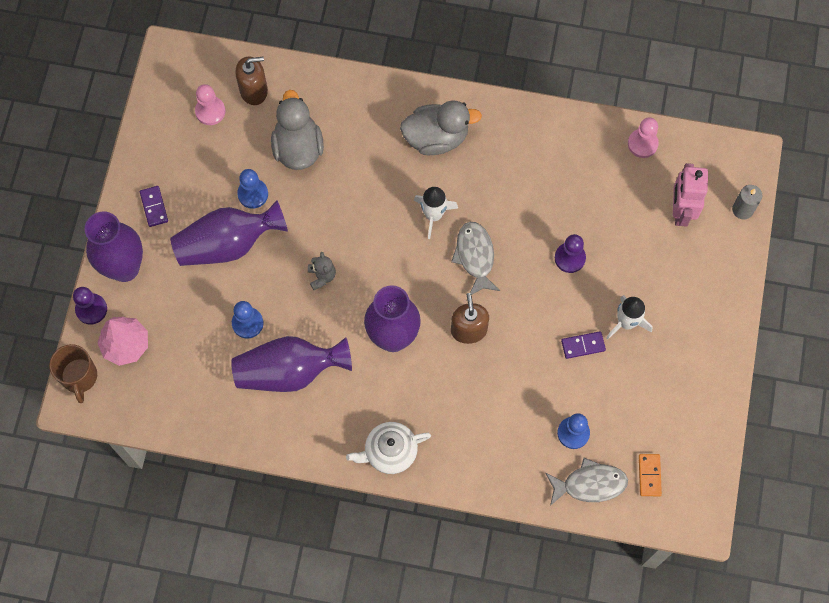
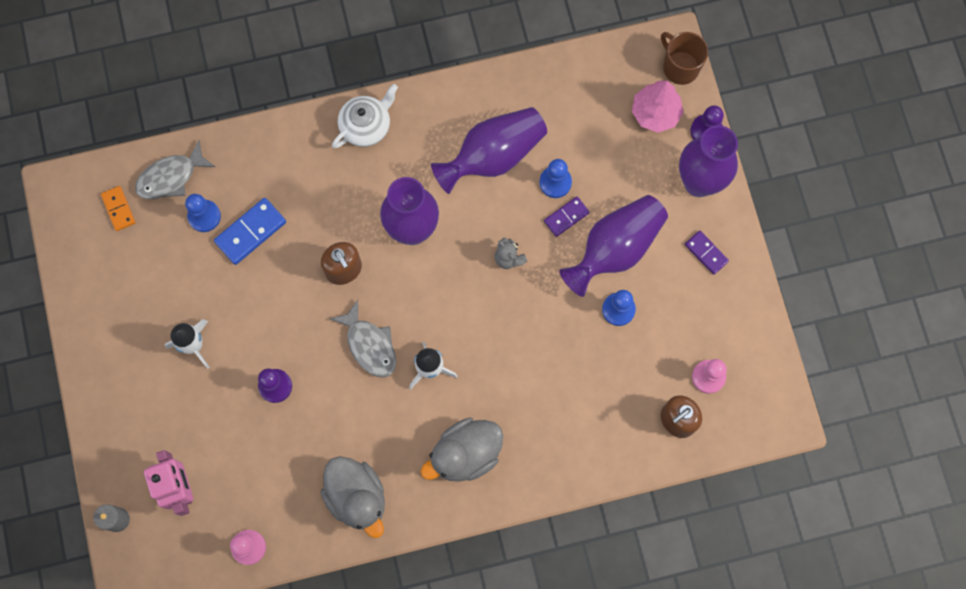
camera: 155 degrees right, 5 degrees up
(298, 148) = (600, 378): grey duck -> grey duck (357, 497)
(537, 399) = (251, 232): none -> blue domino
(583, 345) = (227, 303): purple domino -> purple domino (566, 217)

